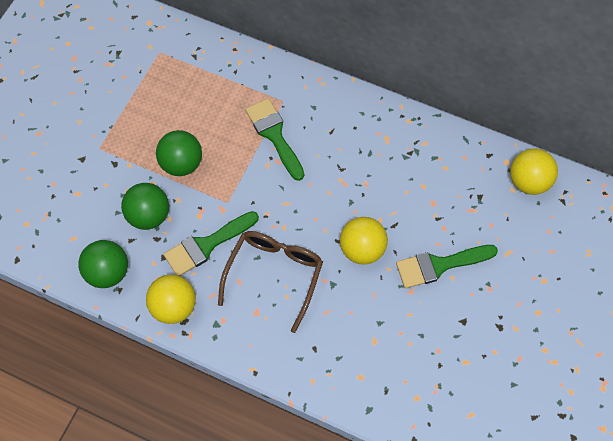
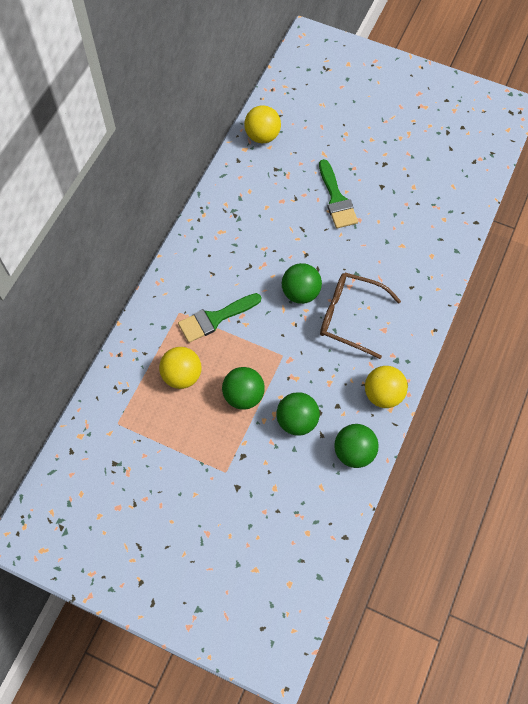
camera: 90 degrees left, 0 degrees up
(206, 245) = (325, 370): green brush -> none
(306, 222) = (300, 293): none -> green ball
(362, 249) = (324, 252): yellow ball -> yellow ball (182, 375)

